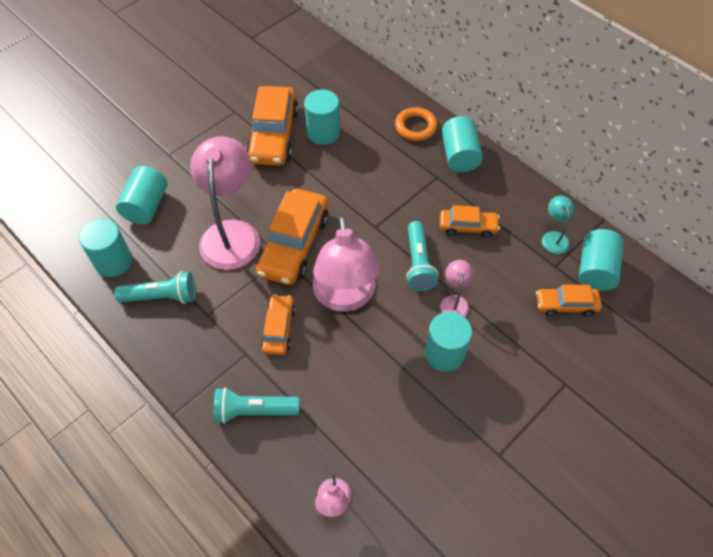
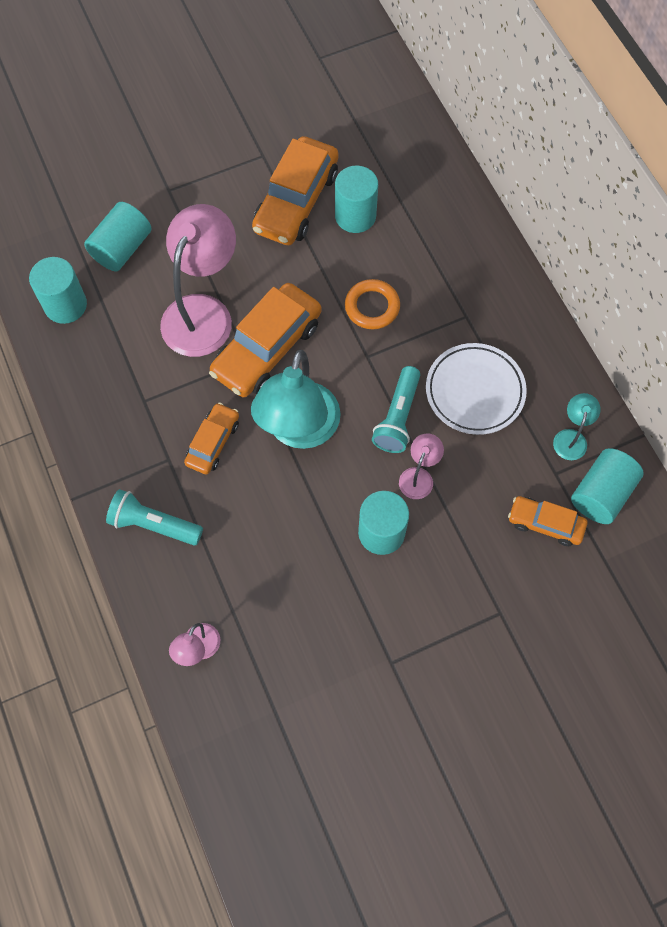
camera: 20 degrees right, 10 degrees up
(162, 297) = (102, 364): turquoise flashlight -> none
(345, 297) = (299, 430): pink lamp -> turquoise lamp
(415, 127) = (469, 242): orange ring -> orange ring (372, 307)
(459, 155) = (506, 296): turquoise cylinder -> none
(468, 227) = (475, 391): orange car -> white plate

